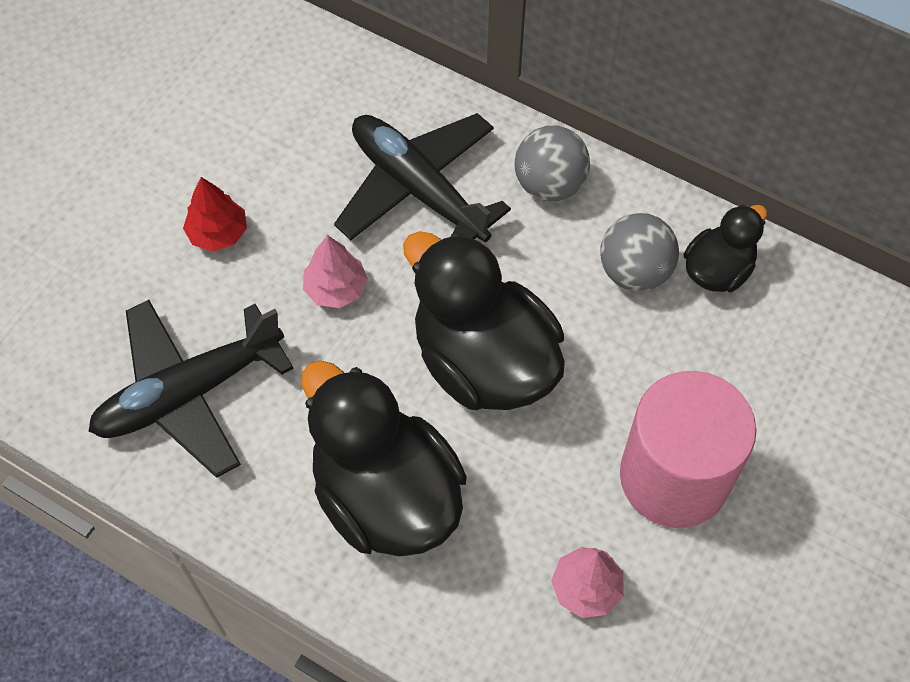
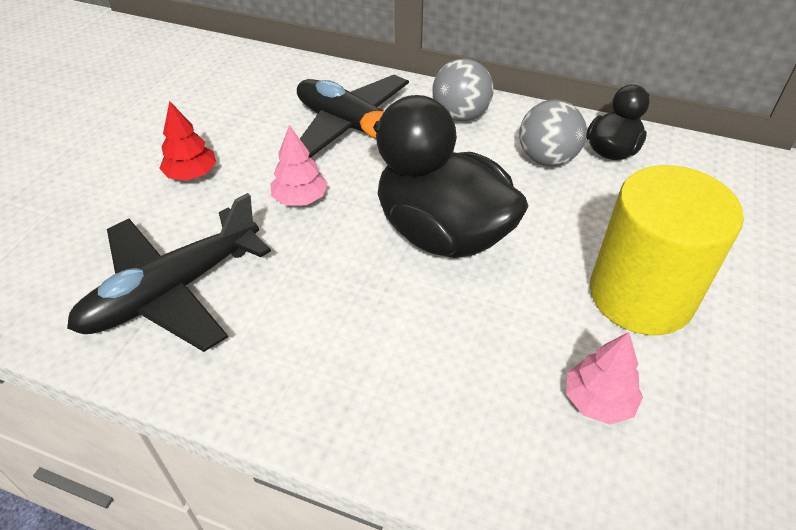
camera: 10 degrees left, 15 degrees down
(386, 495) = (377, 349): black duck -> none
(674, 477) = (641, 295): pink cylinder -> yellow cylinder

